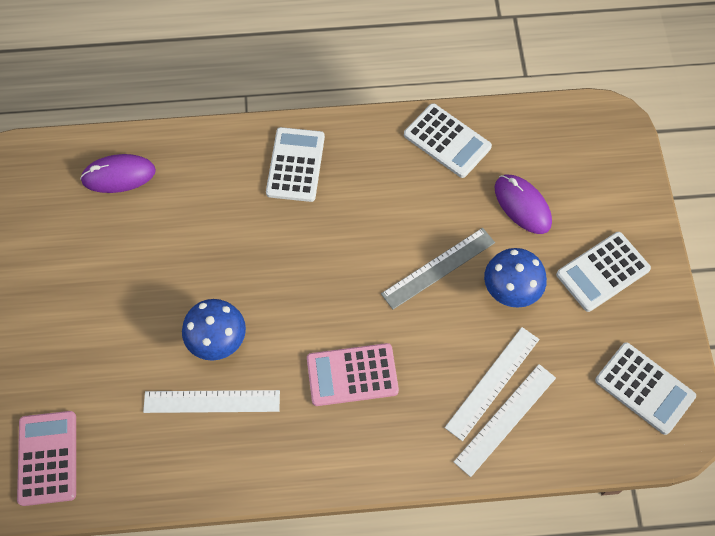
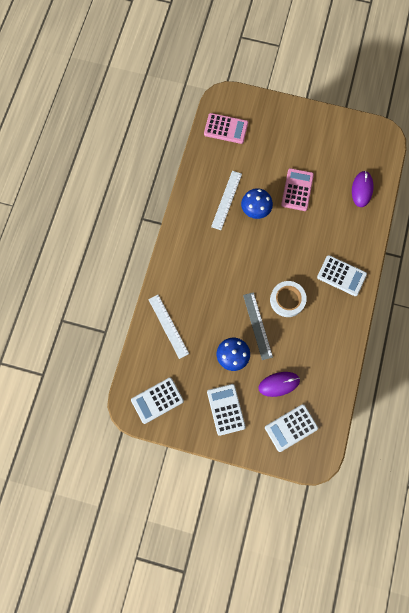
camera: 110 degrees right, 10 degrees up
(352, 375) = (216, 264): pink calculator -> pink calculator (297, 190)
(372, 235) = (287, 300): none -> white tape
(447, 141) = (332, 360): white calculator -> white calculator (291, 427)
(493, 383) = (188, 327): white ruler -> none

